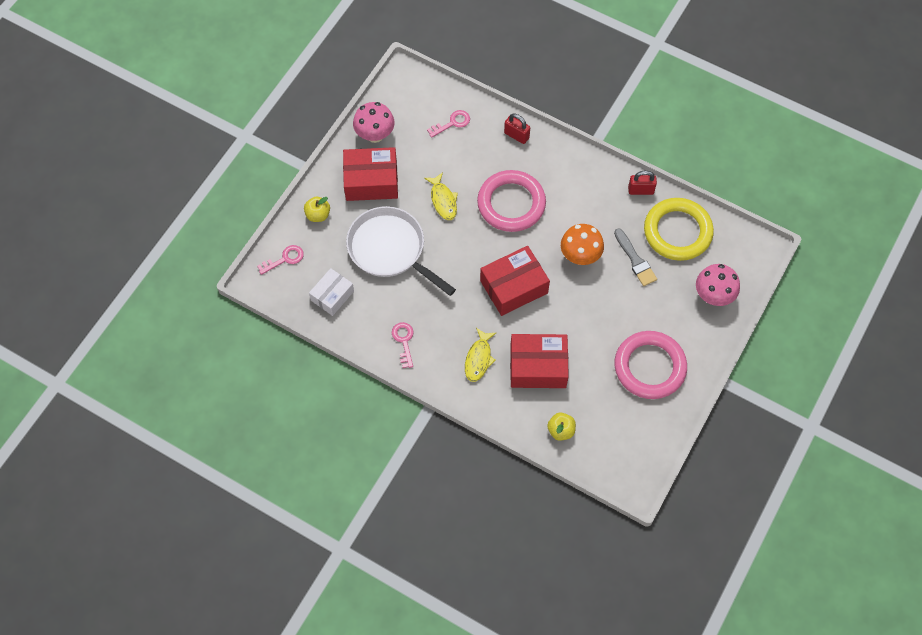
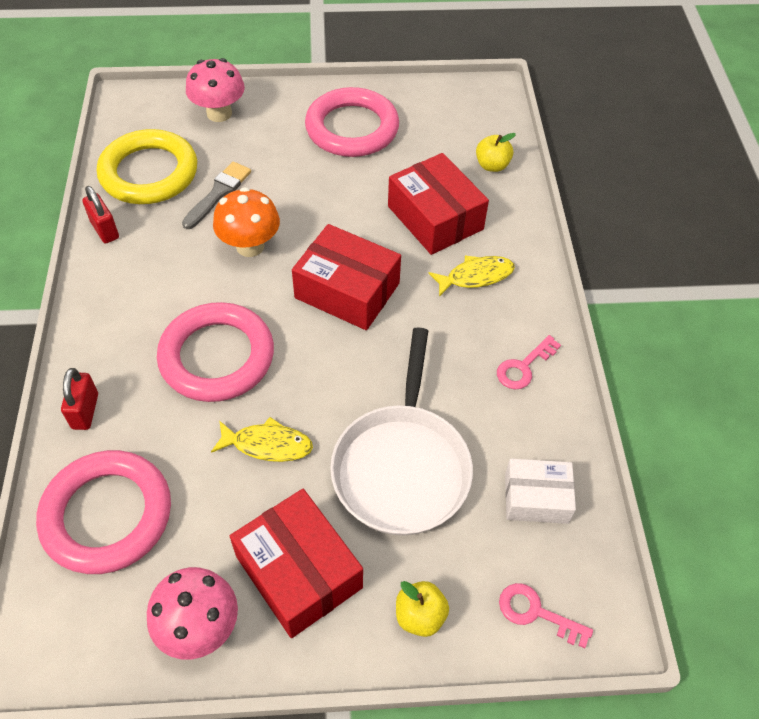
camera: 125 degrees left, 10 degrees down
(443, 200) = (267, 445): yellow fish -> yellow fish turned 60 degrees clockwise
(452, 123) = (107, 515): pink key -> pink ring

